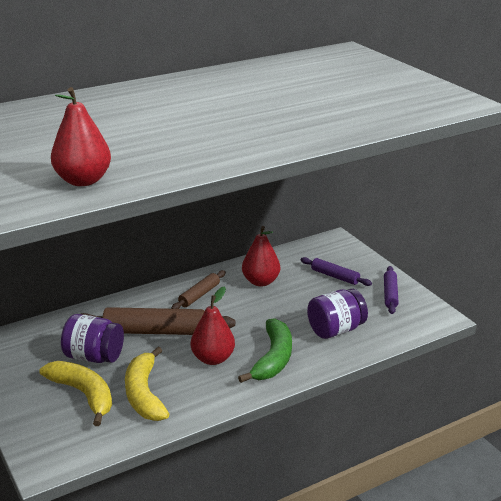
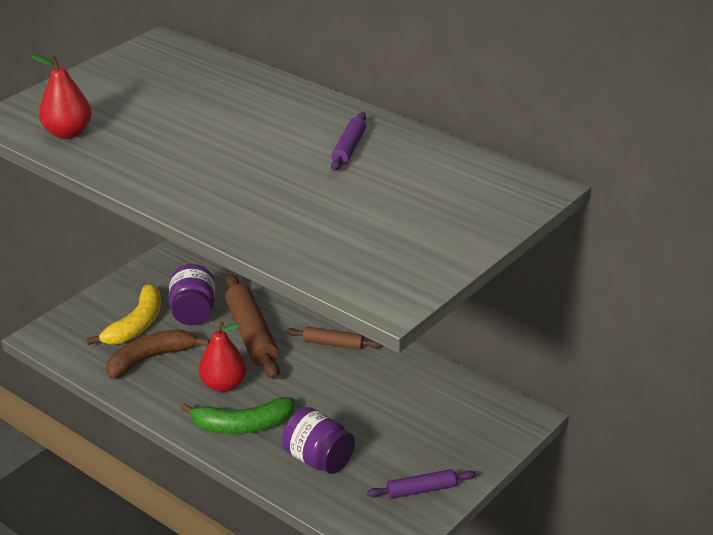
camera: 70 degrees right, 5 degrees up
(144, 394) = (150, 359): yellow banana -> brown banana
(260, 281) = (387, 380): red pear -> none
(335, 276) = (435, 435): purple rolling pin -> purple rolling pin (349, 148)

